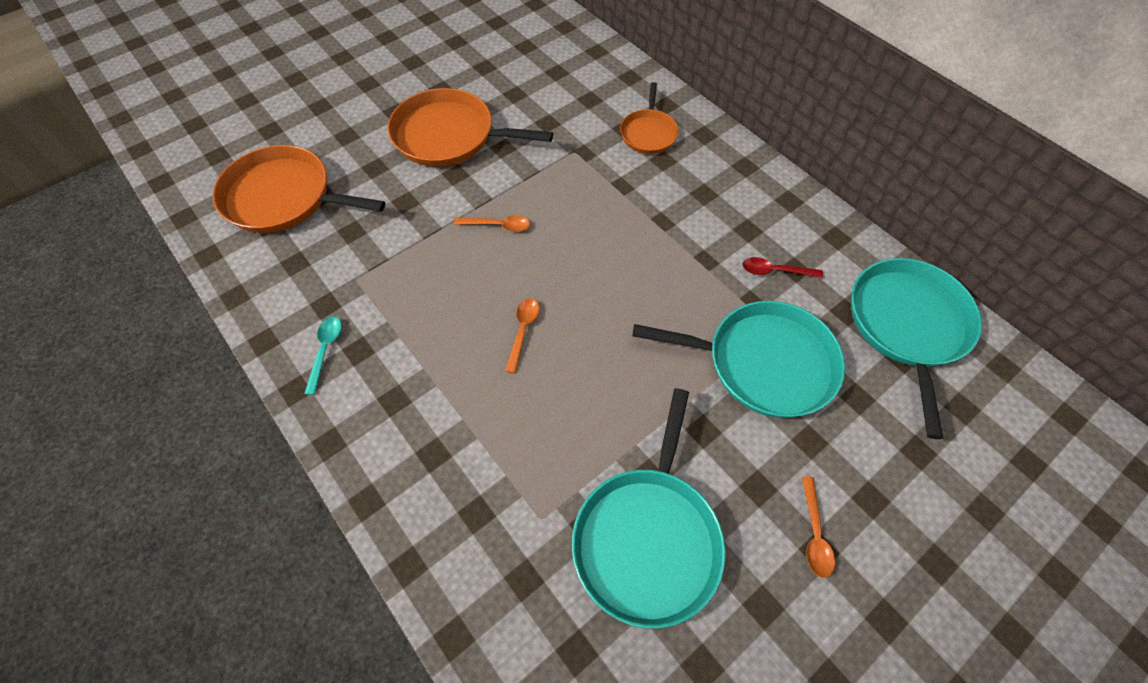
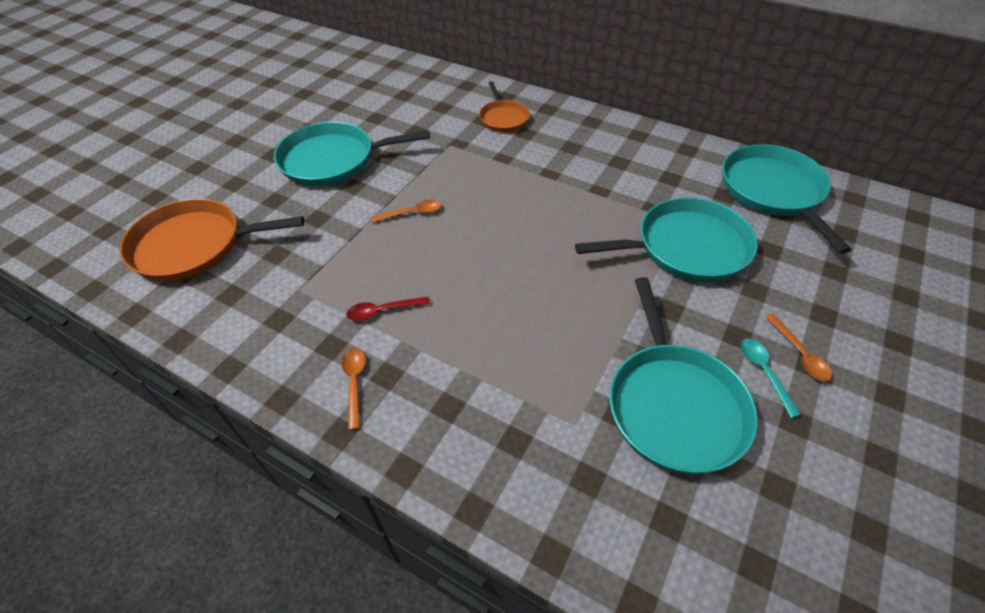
camera: 20 degrees left, 10 degrees down
(325, 350) = (298, 356): turquoise spoon -> turquoise spoon (764, 372)
(449, 136) = (333, 160): orange pan -> turquoise pan
(523, 331) = (477, 284): orange spoon -> orange spoon (354, 383)
(774, 271) = (656, 183): red spoon -> red spoon (382, 311)

